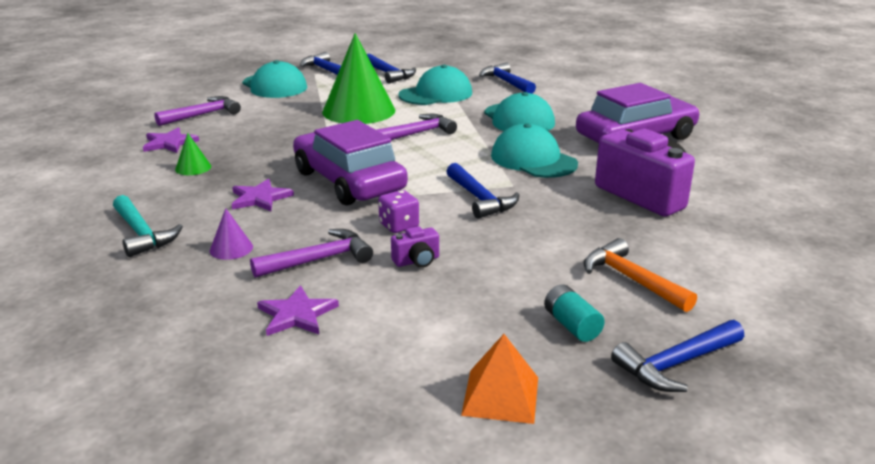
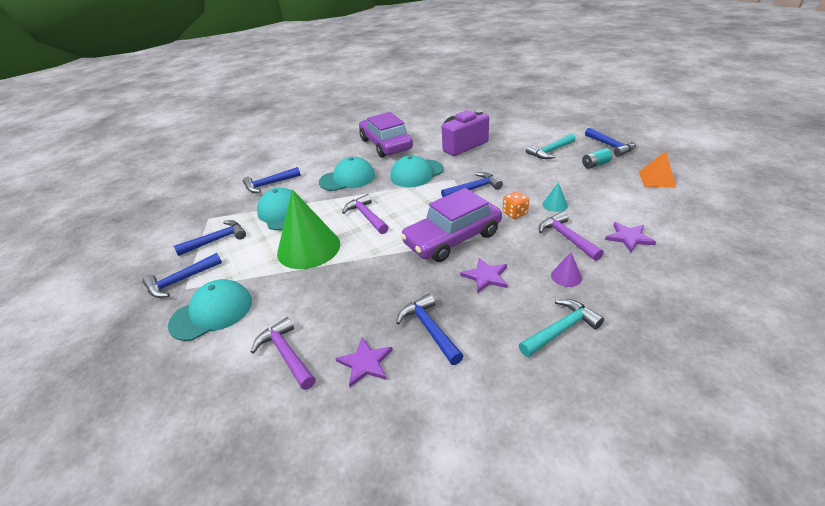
camera: 85 degrees left, 10 degrees up
(193, 168) = (429, 329): green cone -> blue hammer
(399, 226) = (515, 213): purple dice -> orange dice
(417, 261) = (555, 205): purple camera -> turquoise cone
(631, 279) = (550, 151): orange hammer -> turquoise hammer

